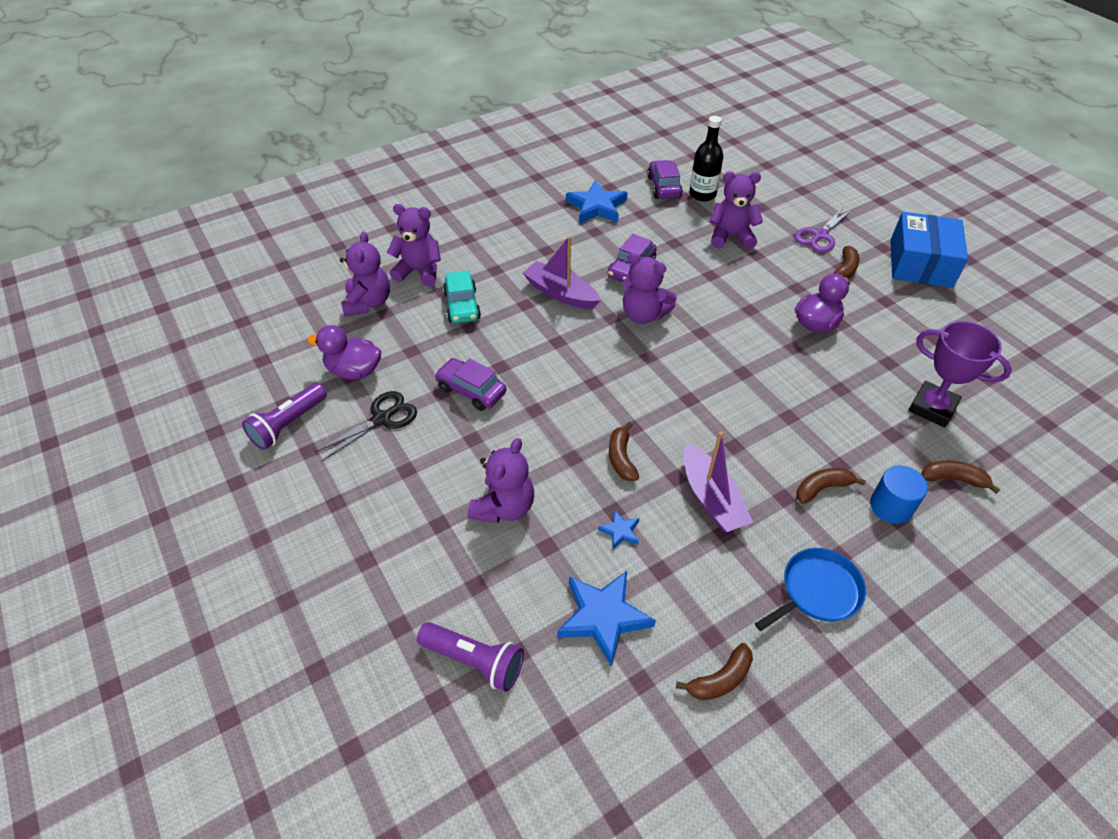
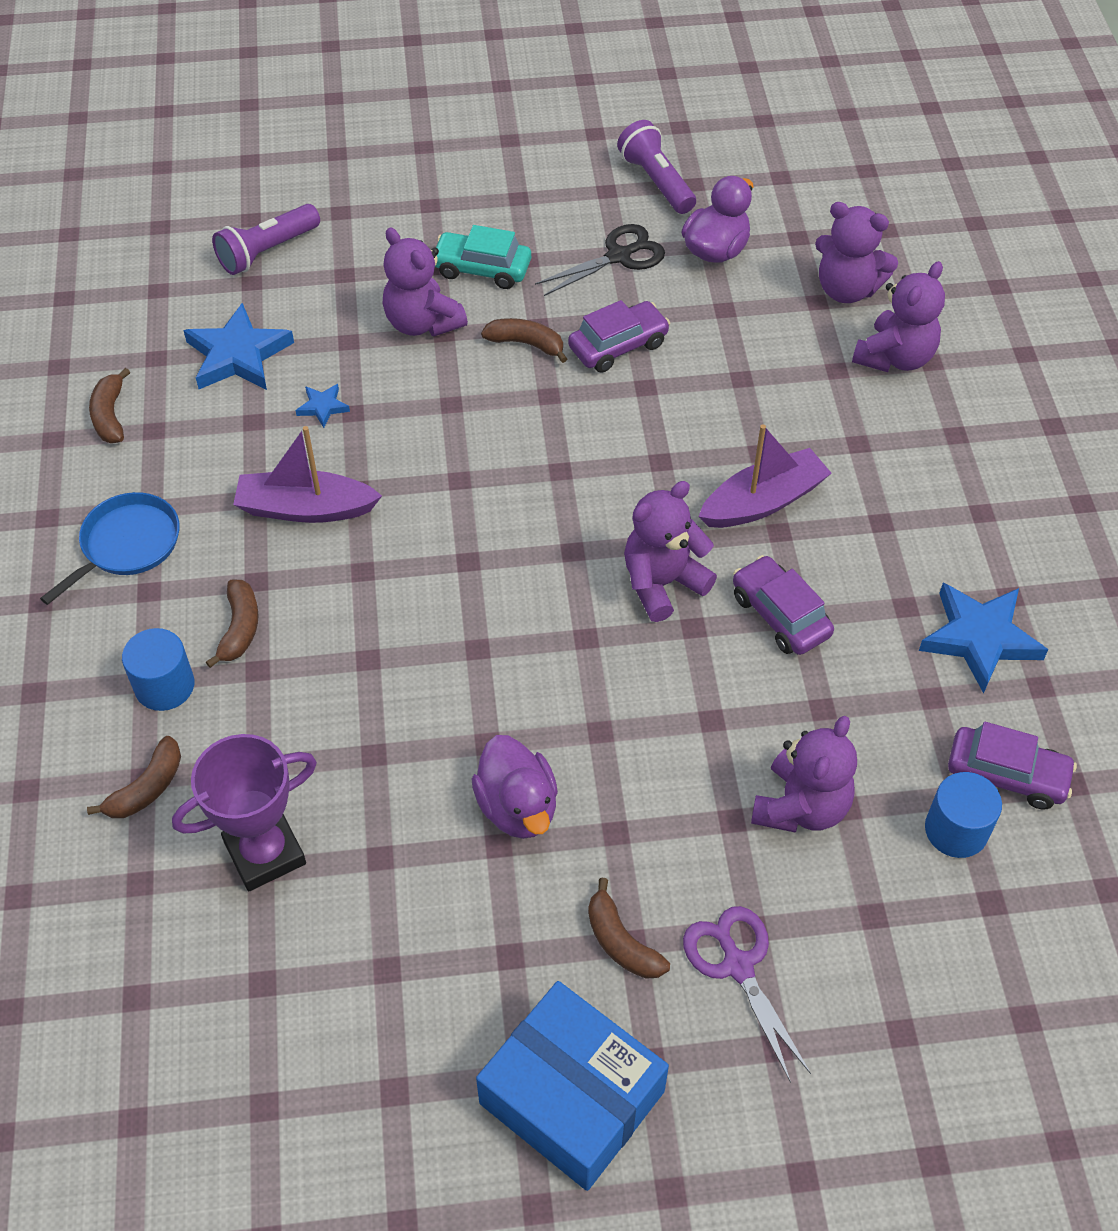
camera: 115 degrees right, 5 degrees up
(381, 419) = (619, 256): black scissors -> black scissors turned 105 degrees counterclockwise
(462, 306) = (791, 383): turquoise car -> turquoise car (482, 269)
(621, 458) = (420, 449): brown banana -> brown banana (526, 344)
(702, 194) = (956, 830): black bottle -> blue cylinder
(817, 591) = (127, 544): blue pan -> blue pan turned 135 degrees counterclockwise

